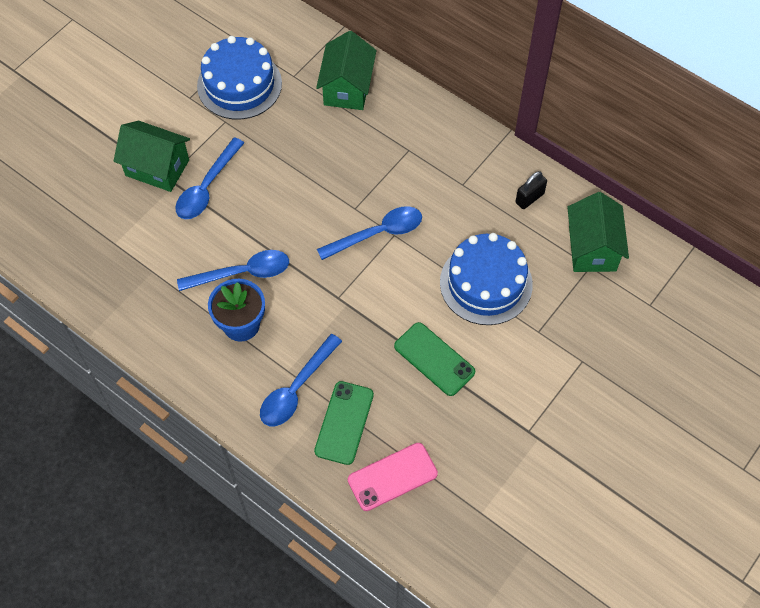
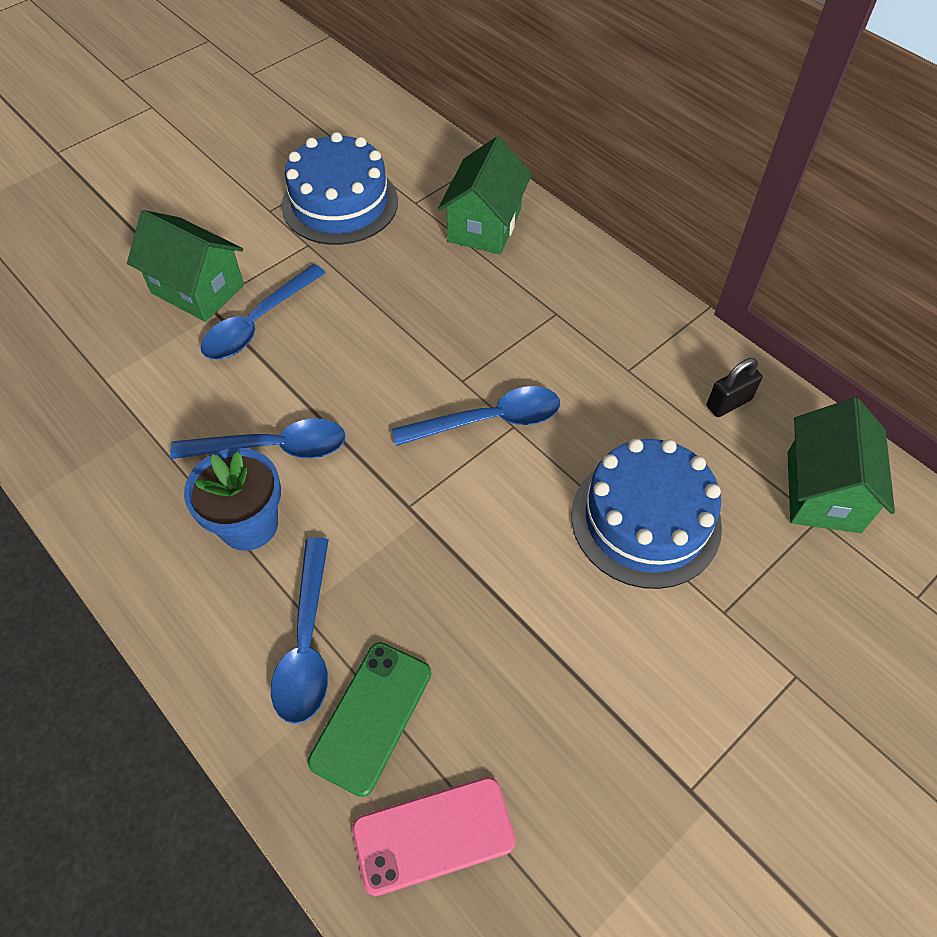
camera: 10 degrees right, 5 degrees down
(296, 389) = (307, 643): blue spoon -> blue spoon turned 45 degrees counterclockwise
(434, 359) = (543, 630): green phone -> none

